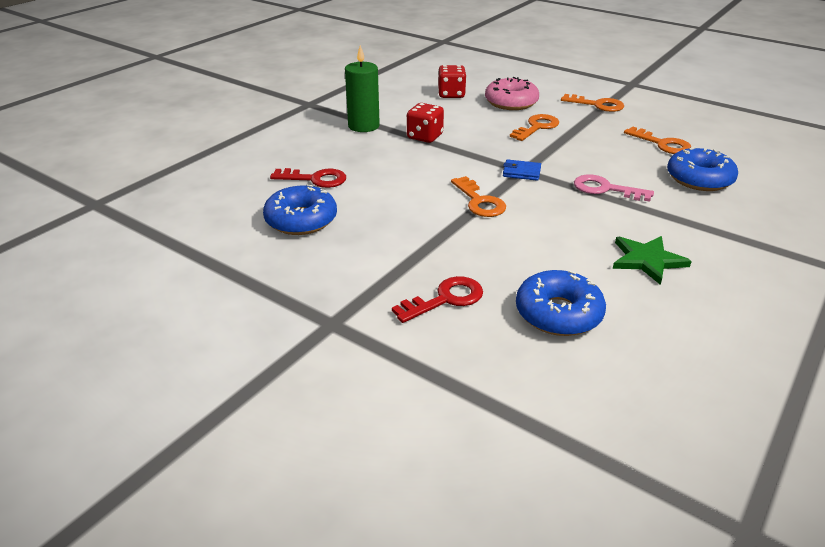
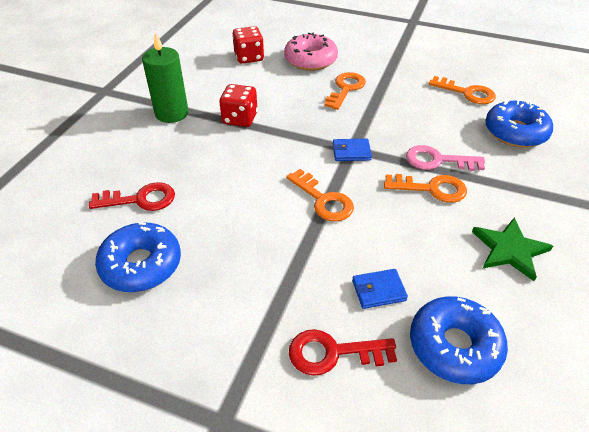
camera: 15 degrees left, 10 degrees up
(445, 299) = (333, 353): red key -> red key turned 135 degrees counterclockwise
(504, 267) = (378, 290): none -> blue wallet
(597, 105) = (391, 52): orange key -> orange key (431, 189)

